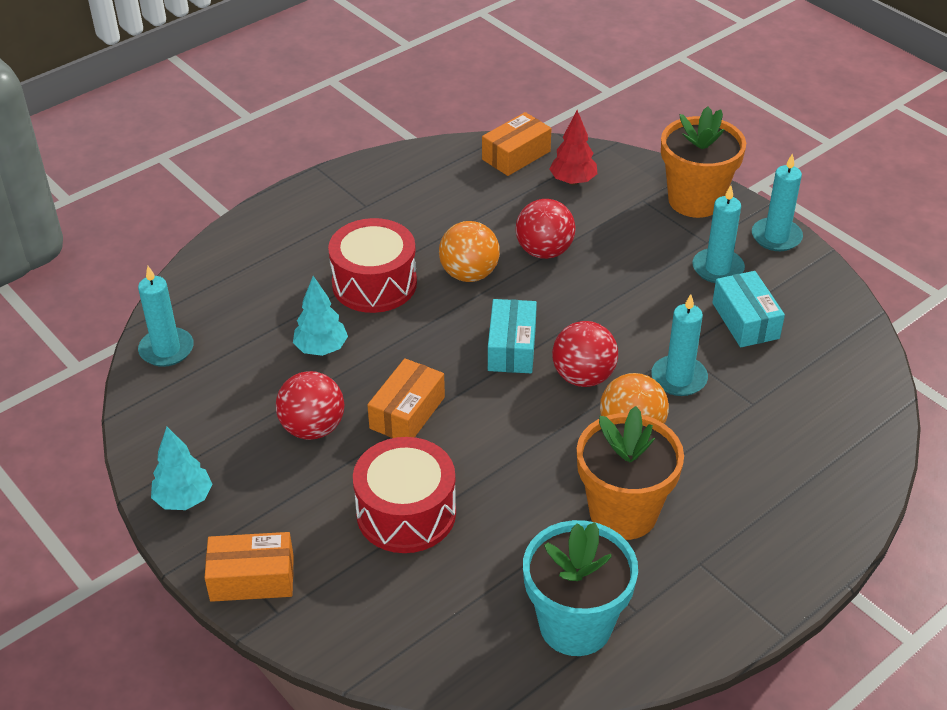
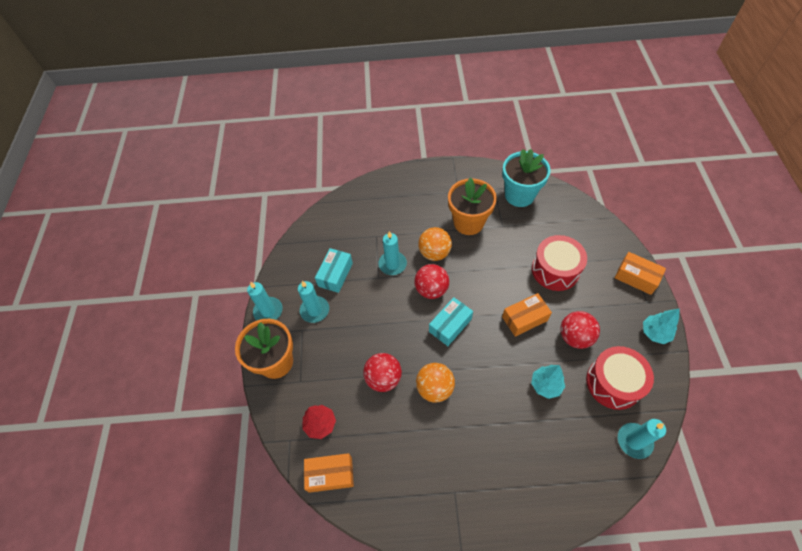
camera: 140 degrees left, 15 degrees up
(374, 283) = (490, 416): red drum -> red drum (613, 383)

